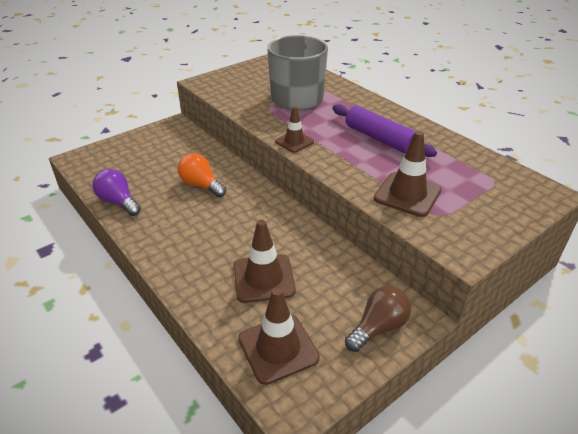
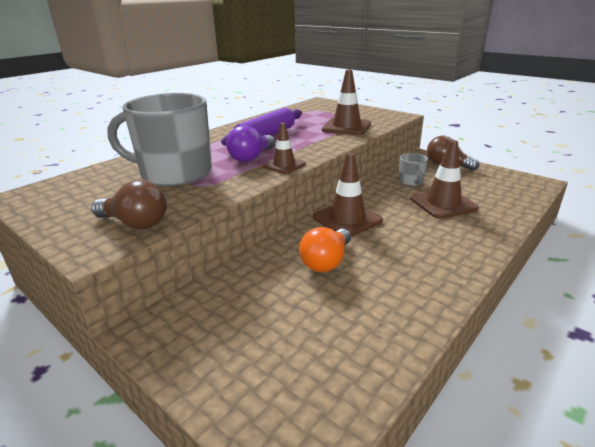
camera: 100 degrees left, 10 degrees down
(118, 202) = (403, 328): purple light bulb -> purple light bulb (251, 157)
(224, 90) = (135, 223): none -> brown light bulb
(278, 348) = (501, 191): brown traffic cone -> brown traffic cone (347, 219)
(329, 271) = (411, 181): none -> grey mug

